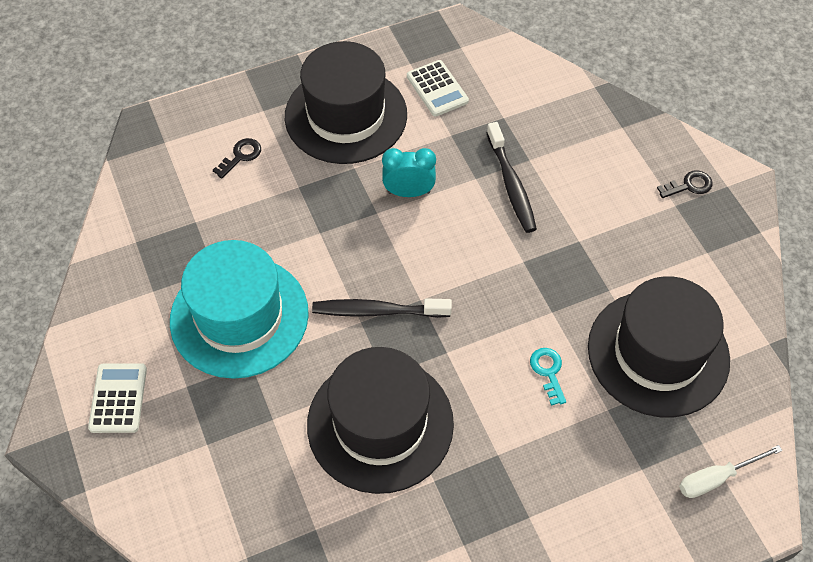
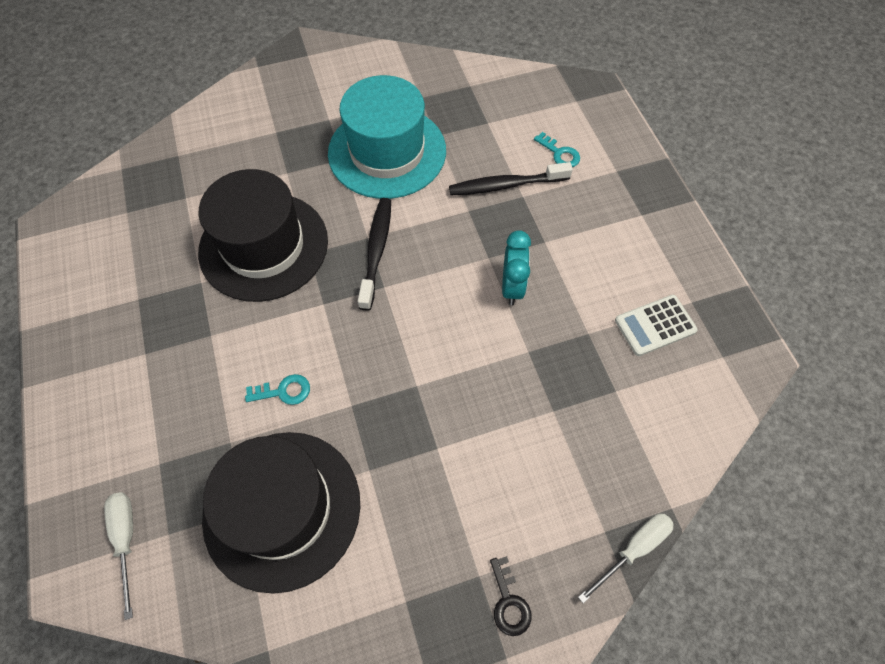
camera: 95 degrees right, 5 degrees up
(118, 398) = (327, 80): white calculator -> none
(240, 156) = (559, 153): black key -> turquoise key
(346, 115) = (612, 238): black hat -> none
(511, 184) = (518, 387): black toothbrush -> black toothbrush (505, 185)
(631, 110) = (633, 549): none -> white screwdriver

